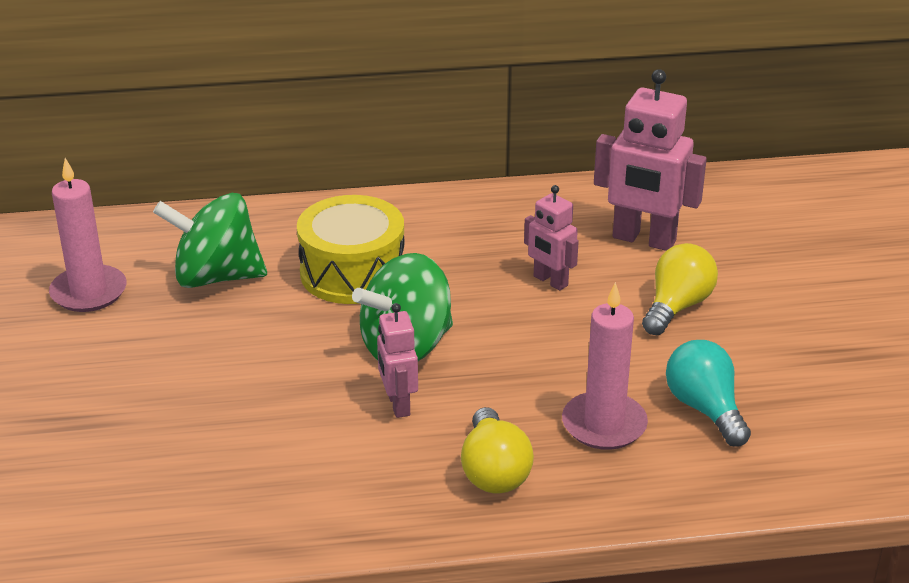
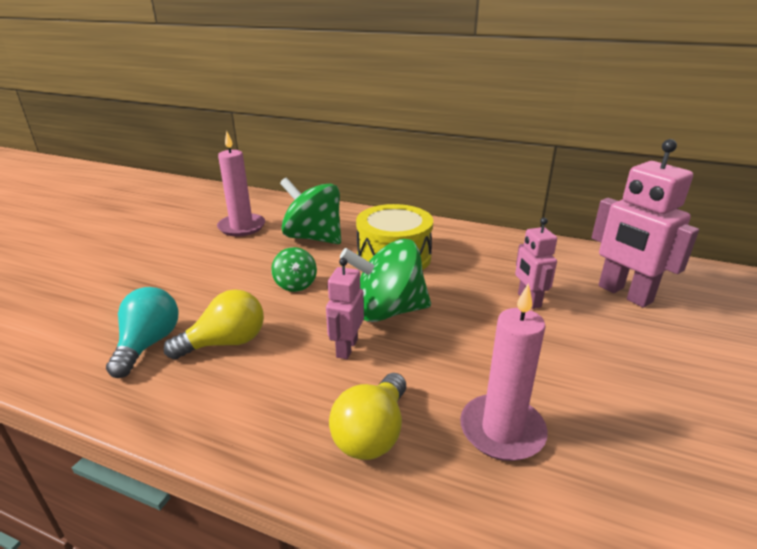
camera: 30 degrees right, 5 degrees down
(263, 352) = (295, 284): none -> green spinning top
(677, 306) = (630, 351): yellow light bulb -> yellow light bulb (226, 343)
(705, 409) = (616, 455): turquoise light bulb -> turquoise light bulb (148, 344)

